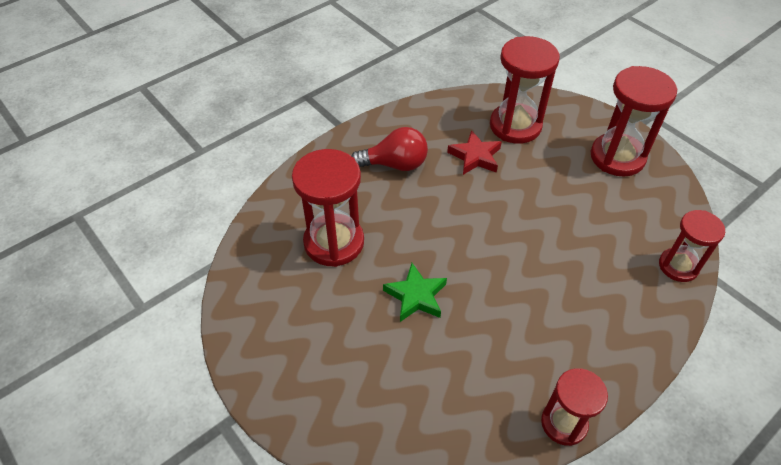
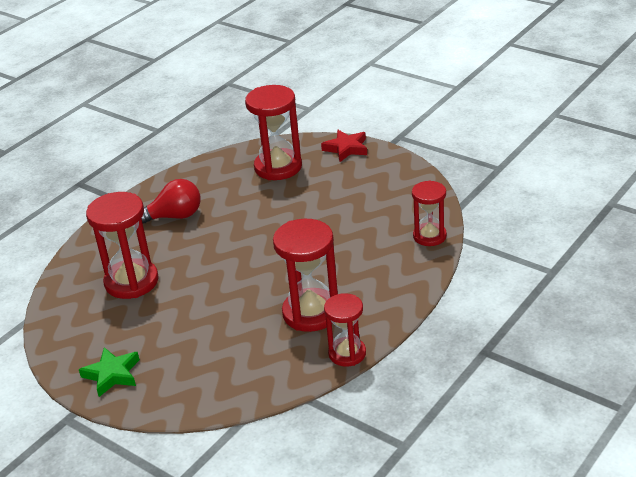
camera: 10 degrees left, 15 degrees down
(416, 296) = (211, 302): green star -> green star (112, 374)
(475, 156) = (246, 196): red star -> red star (346, 148)
(617, 157) = (371, 172): red hourglass -> red hourglass (311, 313)

